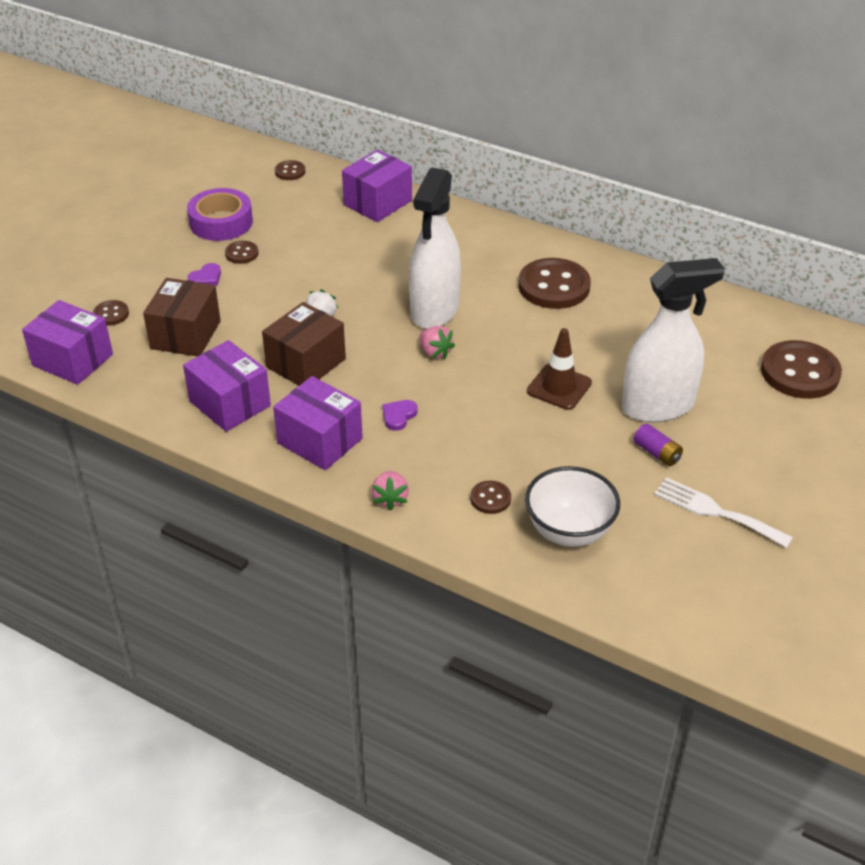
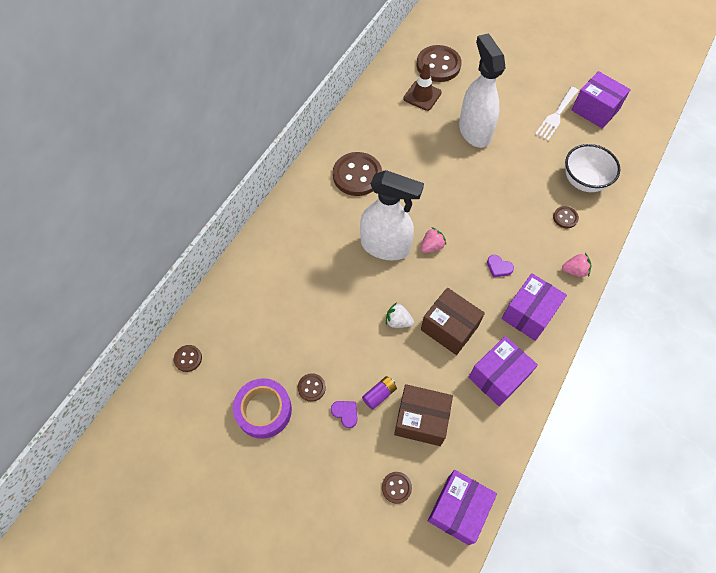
camera: 90 degrees left, 20 degrees up
(378, 203) = (244, 287): purple box -> purple box (595, 110)
(559, 387) = (461, 178): brown traffic cone -> brown traffic cone (422, 96)
(657, 453) = (514, 136): purple battery -> purple battery (379, 394)

